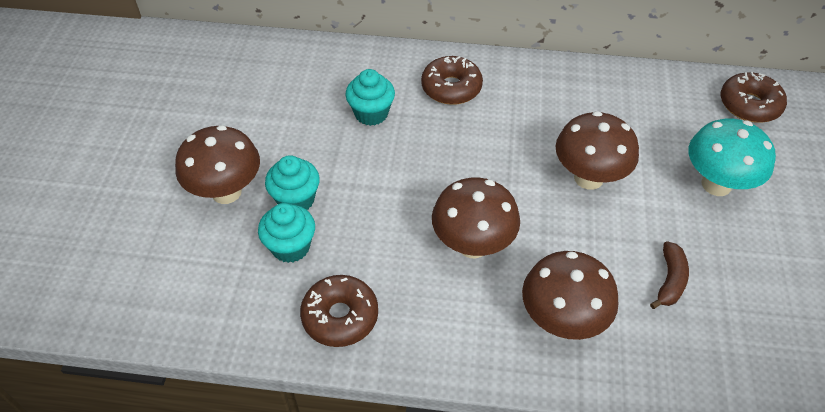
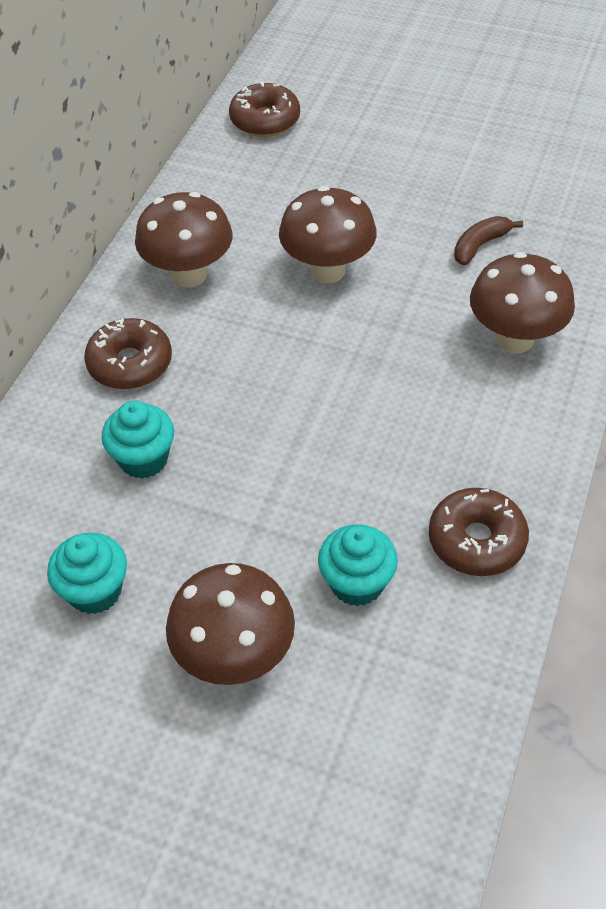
camera: 75 degrees left, 0 degrees up
(296, 200) = (276, 568): turquoise cupcake -> turquoise cupcake (95, 591)
(472, 245) = (398, 393): brown mushroom -> brown mushroom (189, 275)
(669, 280) = (480, 245): brown banana -> brown banana turned 75 degrees counterclockwise
(716, 184) = (366, 177): turquoise mushroom -> none

